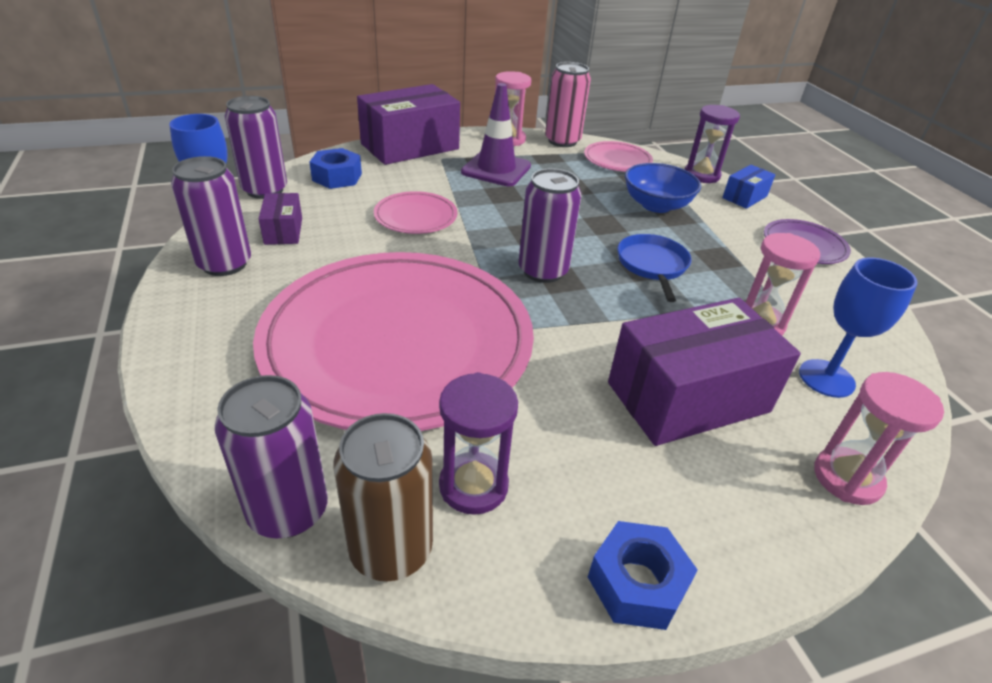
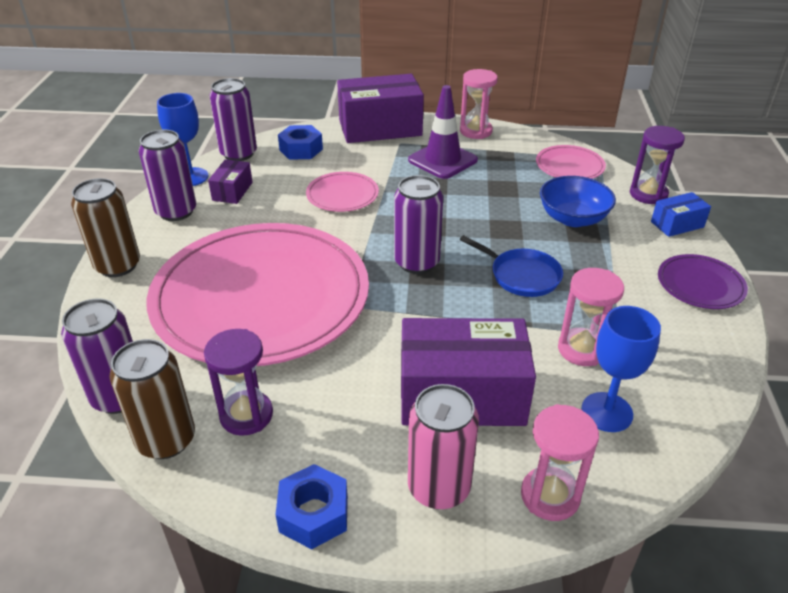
camera: 25 degrees right, 0 degrees up
(182, 341) = (118, 266): none -> brown can
(562, 141) = (528, 139): pink can -> pink can (439, 487)
(652, 265) = (522, 276): blue pan -> blue pan turned 105 degrees clockwise

